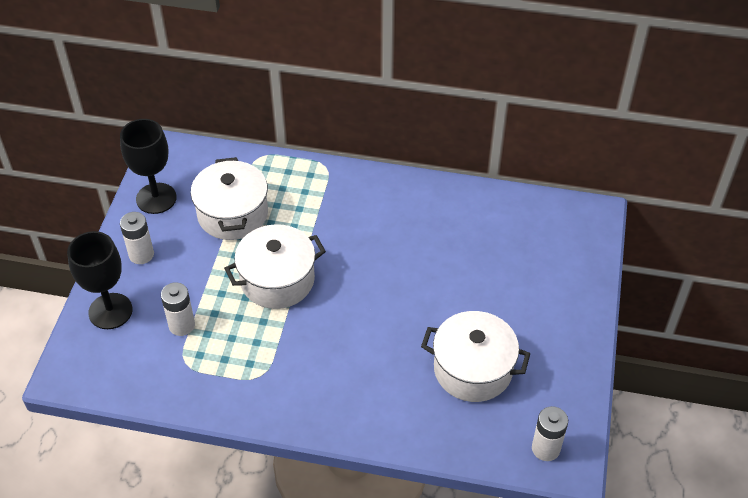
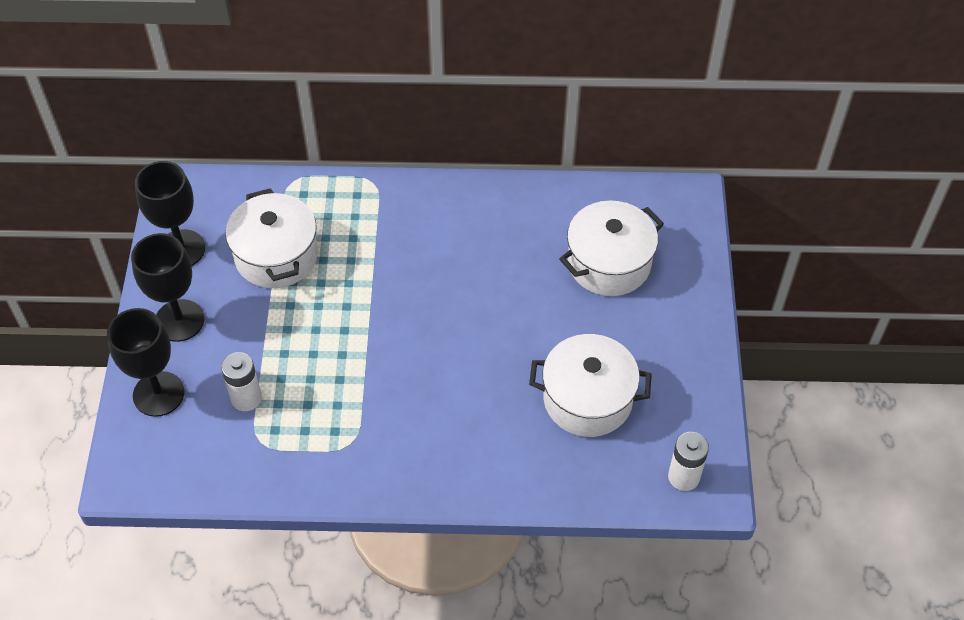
camera: 10 degrees left, 5 degrees up
(141, 254) = (179, 320): white battery -> black goblet
(277, 280) = (345, 328): white pot -> white pot (609, 263)

